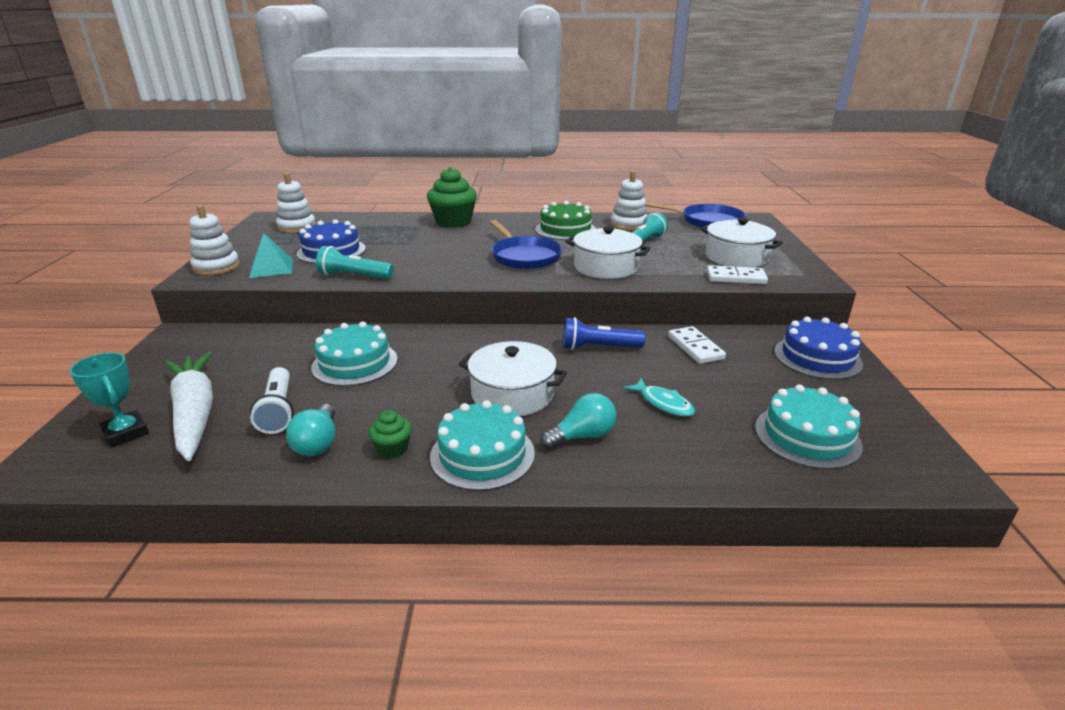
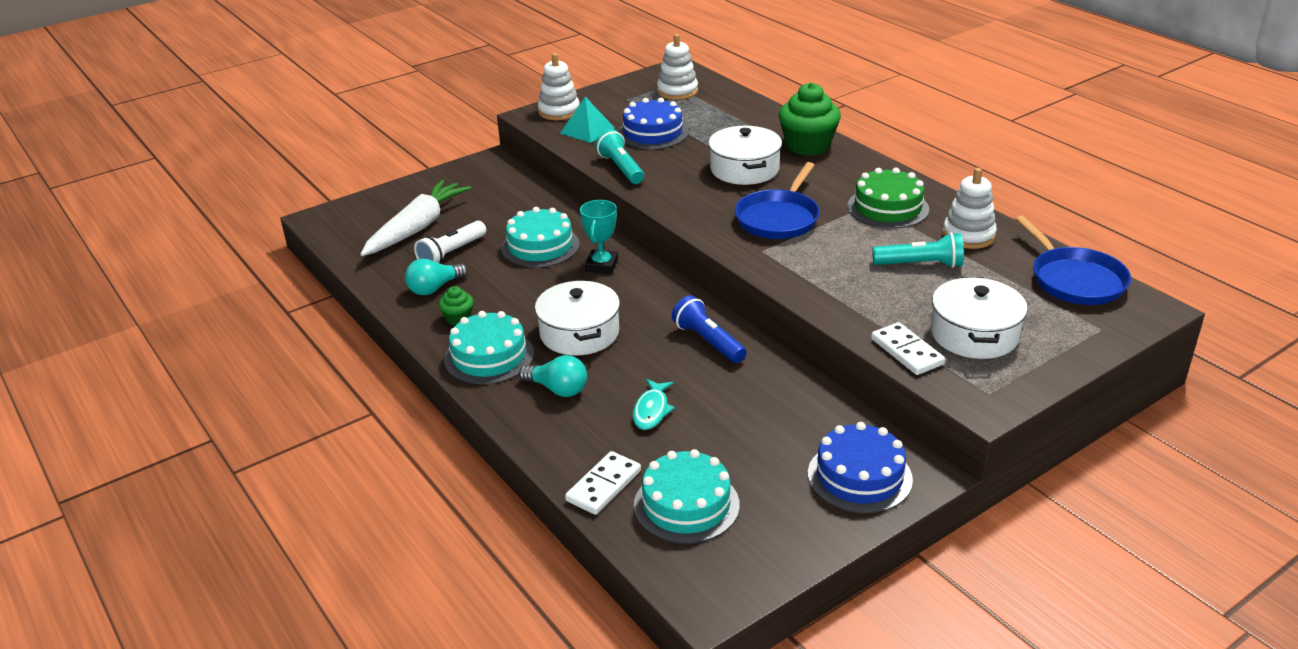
camera: 55 degrees right, 5 degrees up
(126, 433) = (376, 220): turquoise trophy -> turquoise trophy (601, 265)
(606, 267) = (819, 269): white pot -> white pot (744, 169)
(695, 347) = (780, 394): white domino -> white domino (604, 486)

